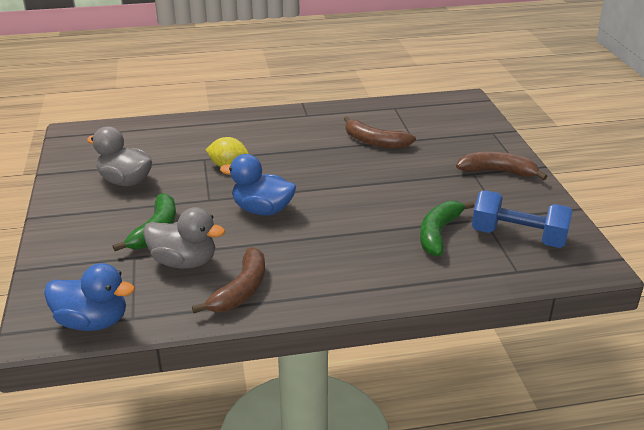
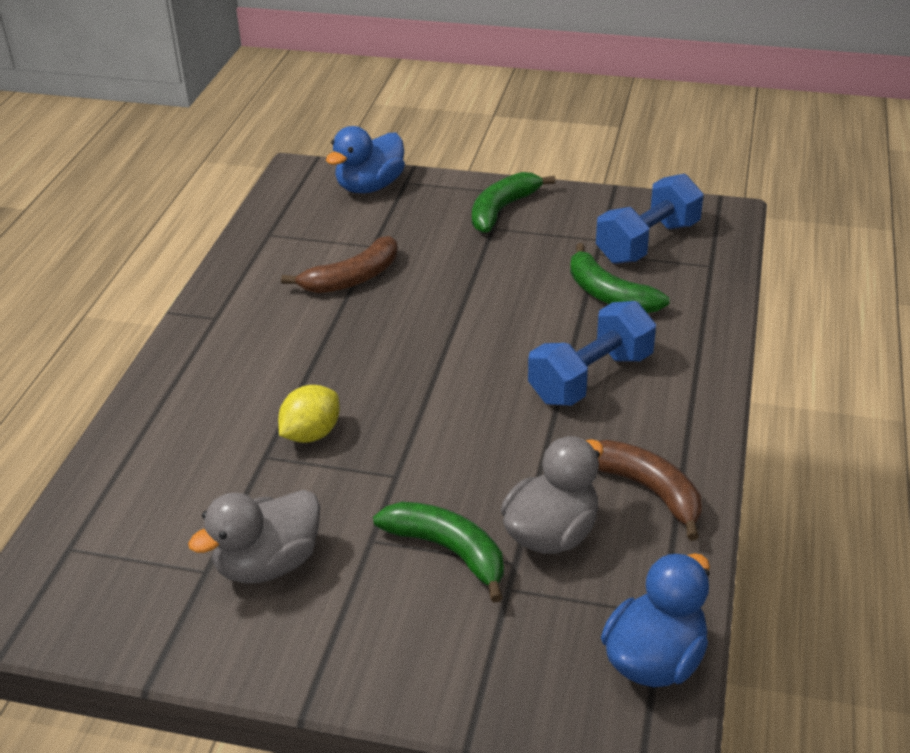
camera: 65 degrees left, 5 degrees up
(262, 210) = (462, 427): blue duck -> blue duck (370, 187)
(340, 245) = (591, 378): none -> blue dumbbell
(497, 172) = (502, 210): brown banana -> green banana

